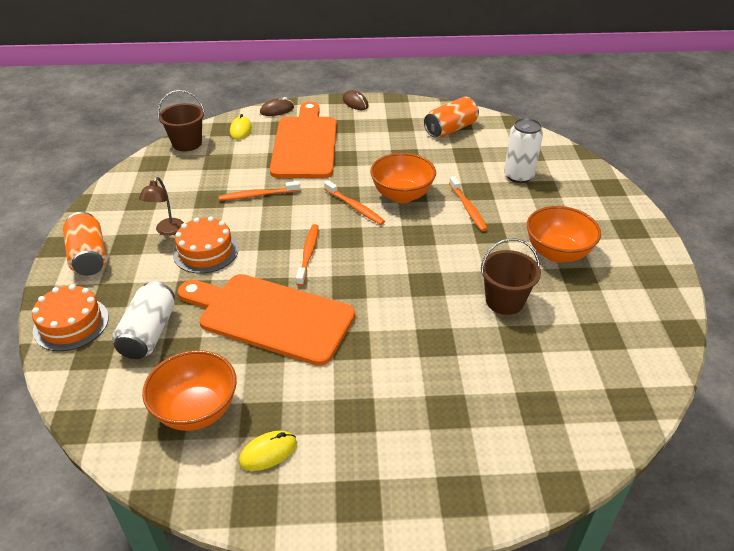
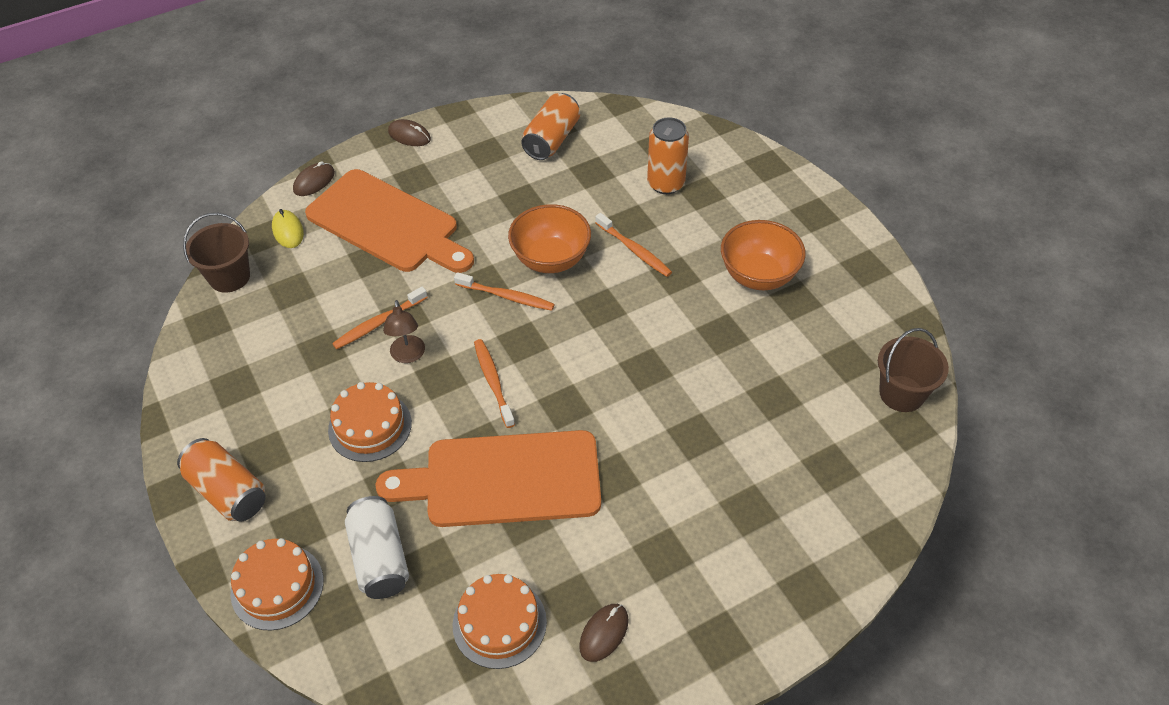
camera: 25 degrees left, 10 degrees up
(167, 231) = (300, 417): brown lamp -> brown lamp (408, 356)
(196, 410) = (499, 623): orange bowl -> orange cake
(268, 452) = (604, 633): yellow mouse -> brown mouse
(305, 144) = (387, 224): orange cutting board -> orange cutting board turned 150 degrees clockwise
(504, 301) = (736, 358): brown bucket -> brown bucket (901, 393)
(518, 176) = (666, 183): white can -> orange can

